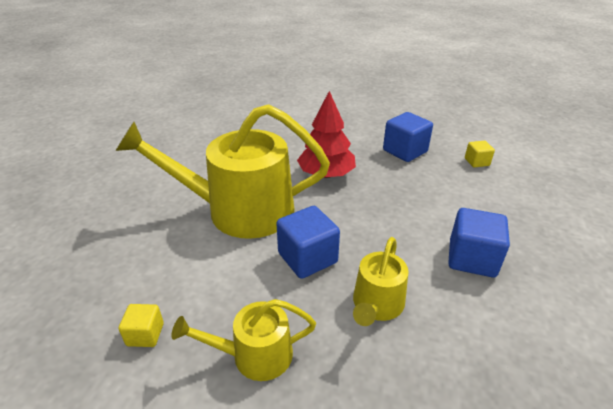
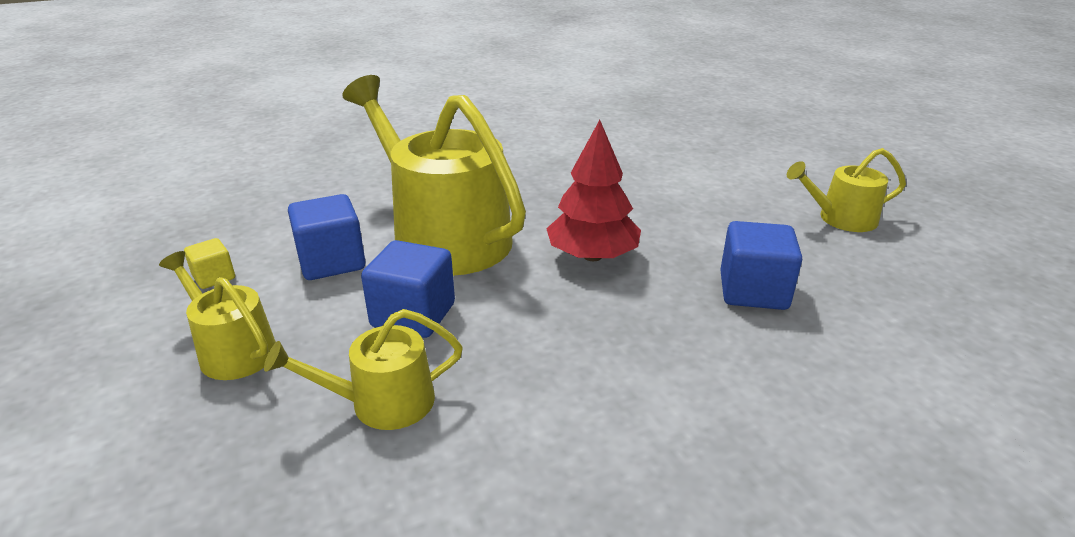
camera: 50 degrees right, 5 degrees down
(379, 103) = (841, 219): none -> yellow watering can
(472, 259) = (572, 458): blue cube -> blue cube (331, 262)
(476, 162) = (849, 371): yellow cube -> none

